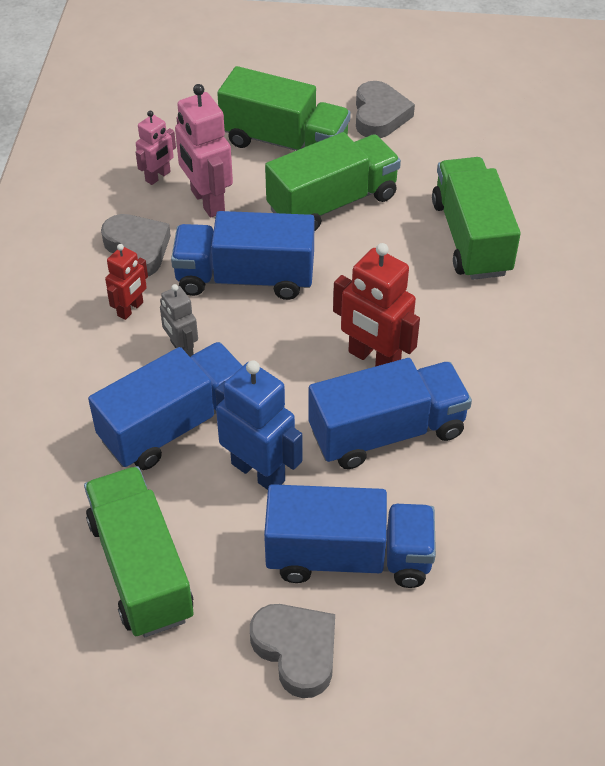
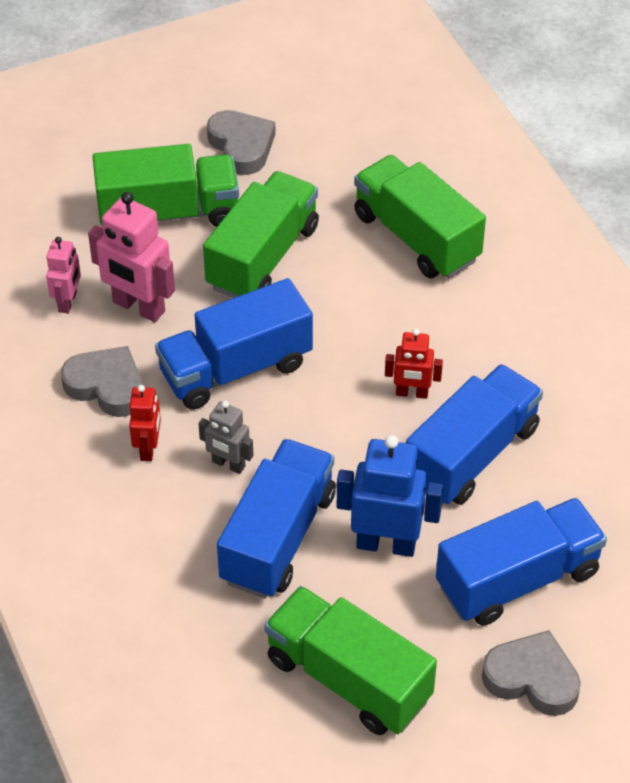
camera: 30 degrees left, 0 degrees up
(373, 359) = (412, 393): red robot -> red robot, size x0.58

